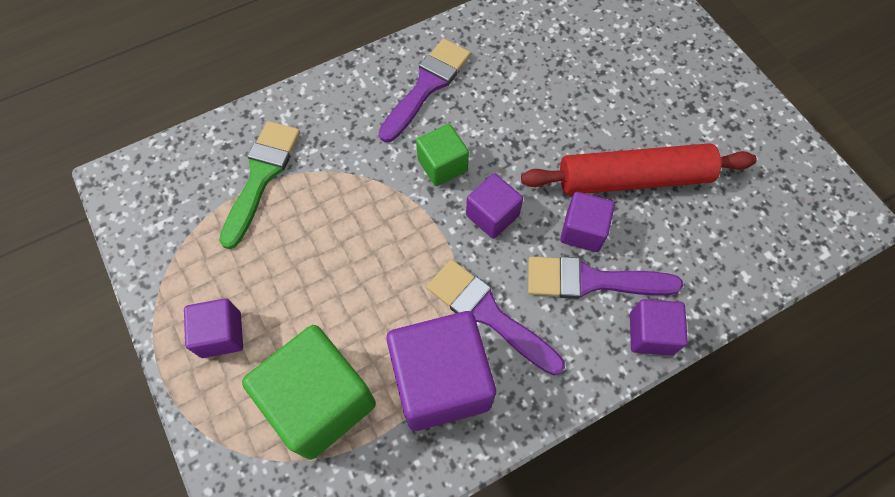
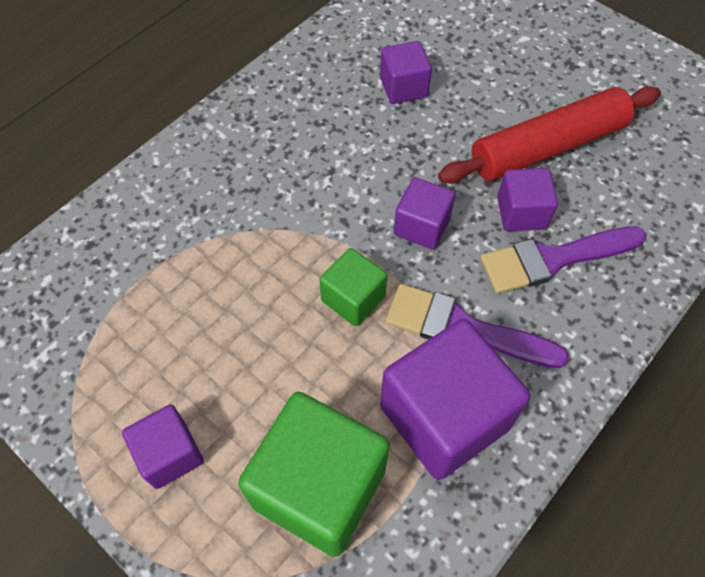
camera: 20 degrees left, 5 degrees down
(261, 176) = (146, 264): green brush -> none
(427, 86) = (294, 117): purple brush -> none
(442, 165) = (346, 192): green cube -> green cube (353, 298)
(650, 333) = (636, 292): purple cube -> purple cube (403, 87)

